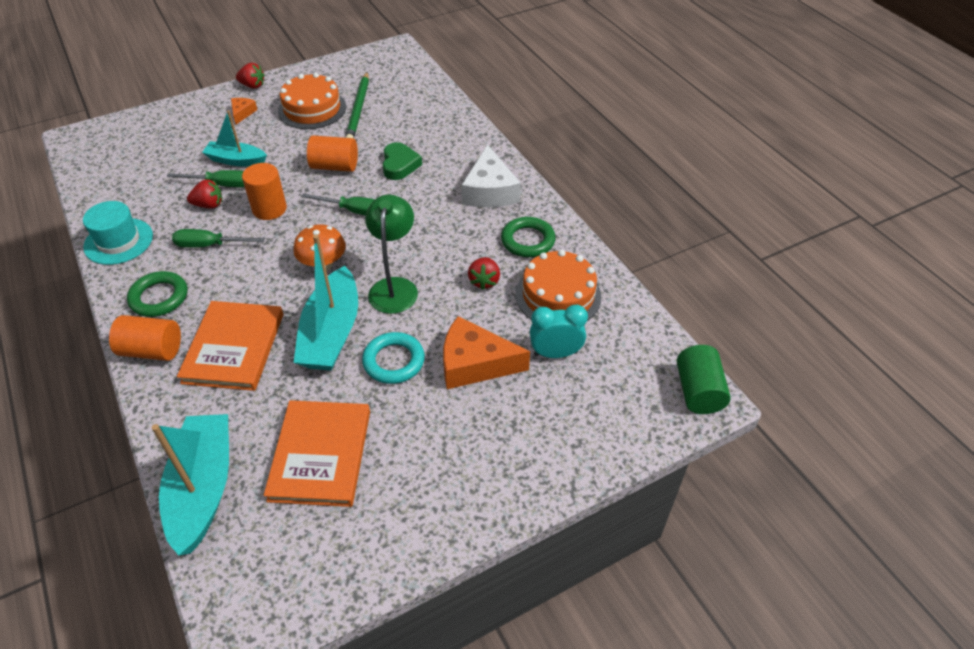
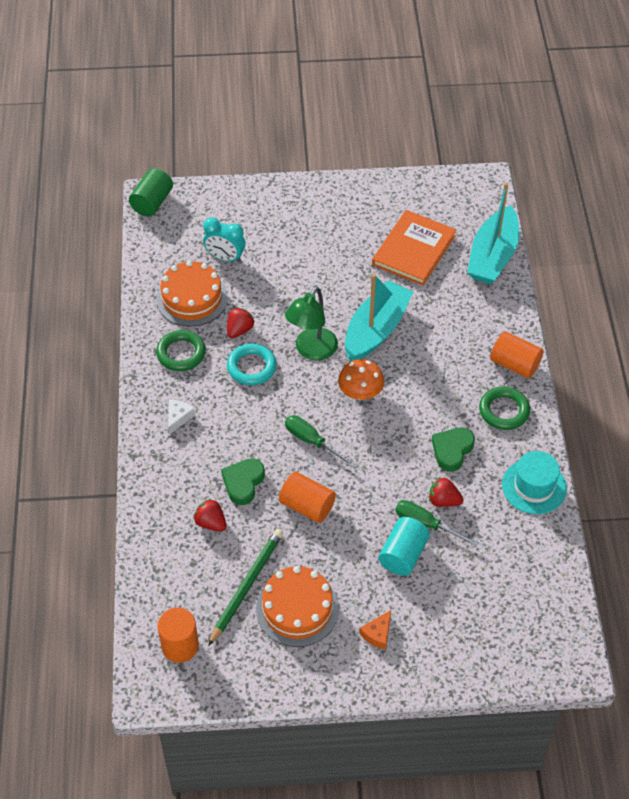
camera: 155 degrees left, 5 degrees up
(210, 245) = (452, 450): green screwdriver -> green heart
(234, 348) = (452, 344): orange book -> none
(236, 160) = (403, 554): turquoise boat -> turquoise cylinder
(252, 86) = (352, 684): red strawberry -> red strawberry (211, 523)
(269, 209) = (388, 473): orange cylinder -> orange cylinder (180, 646)
(394, 361) = (340, 292): turquoise ring -> turquoise ring (251, 367)
(475, 363) = (285, 271): orange cheese -> none
(489, 191) = (178, 417): white cheese -> white cheese, size x0.49

